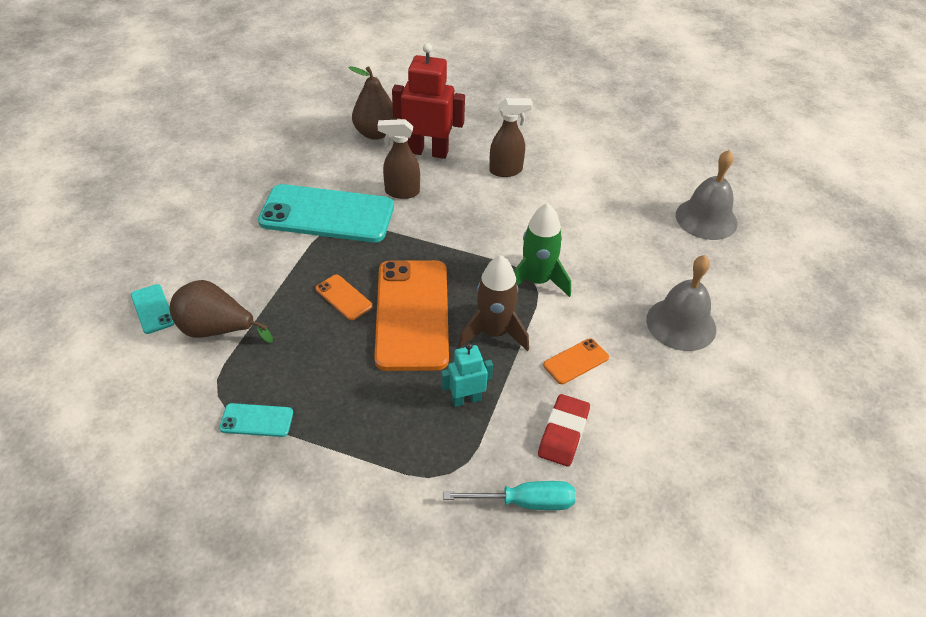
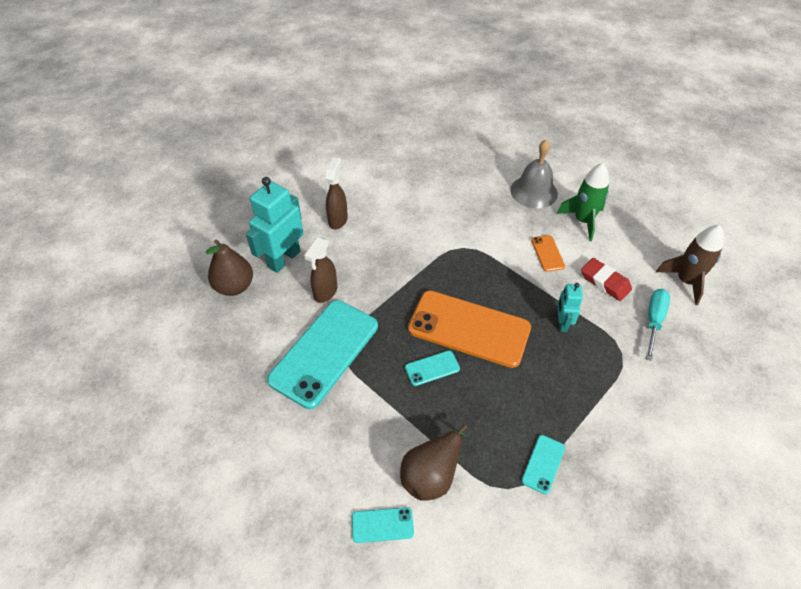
camera: 65 degrees left, 5 degrees up
(343, 297) = (432, 368): orange phone -> turquoise phone
(428, 152) = (284, 259): red robot -> turquoise robot
(494, 333) = (506, 287): brown rocket -> brown rocket (685, 281)
(537, 281) = (466, 245): green rocket -> green rocket (583, 221)
(706, 219) = (446, 141): grey bell -> none

